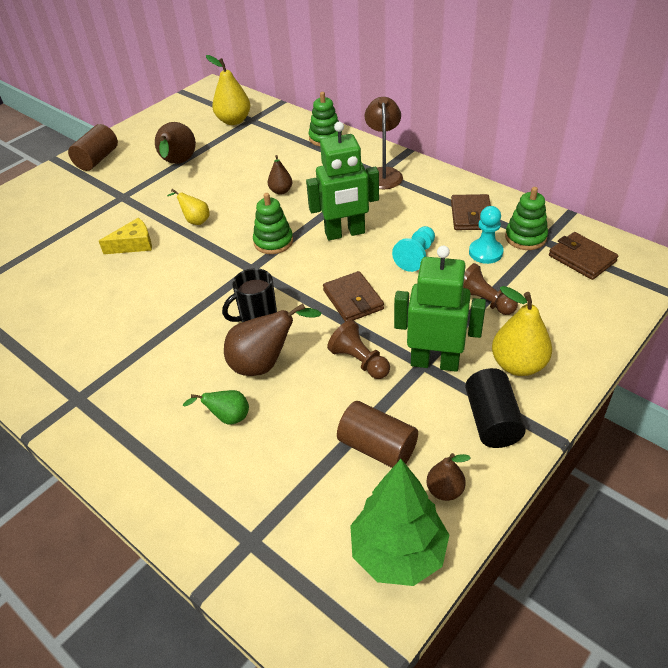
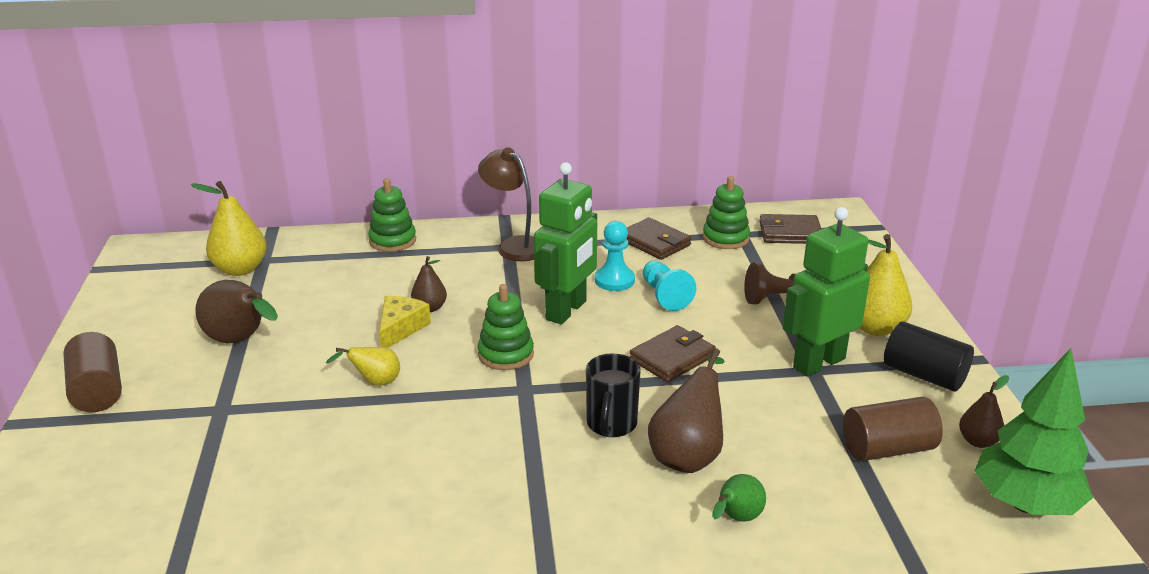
camera: 50 degrees left, 15 degrees down
(134, 244) = (335, 445): yellow cheese -> yellow cheese (400, 328)
(353, 300) = (672, 358): brown wallet -> brown wallet turned 60 degrees counterclockwise
(359, 361) = (763, 399): brown pawn -> none
(485, 252) = (715, 264): turquoise pawn -> turquoise pawn (614, 280)

